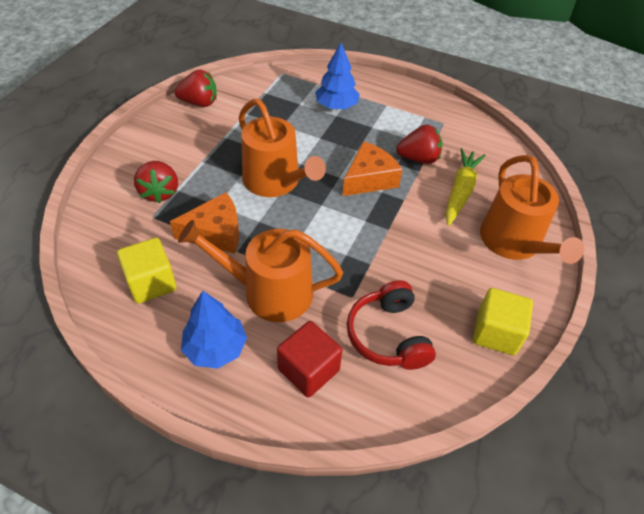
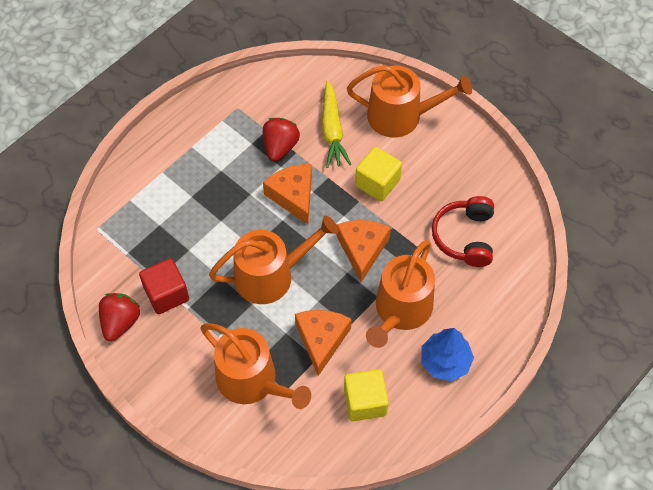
camera: 70 degrees left, 10 degrees up
(160, 192) = (252, 381): red strawberry -> orange watering can
(308, 370) = (481, 300): red cube -> red cube (166, 294)
(332, 243) = (362, 249): none -> orange cheese
(336, 106) = (176, 192): blue tree -> none
(388, 335) = (465, 237): red headphones -> red headphones turned 90 degrees clockwise
(460, 191) = (332, 130): yellow carrot -> yellow carrot turned 135 degrees counterclockwise
(496, 333) = (481, 165): yellow cube -> yellow cube (377, 183)

